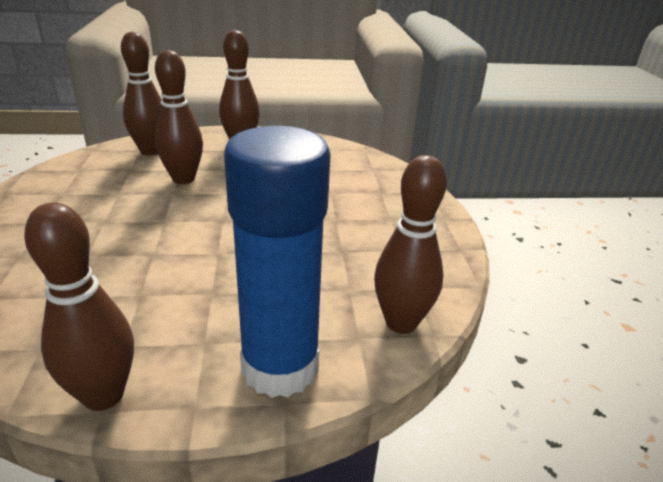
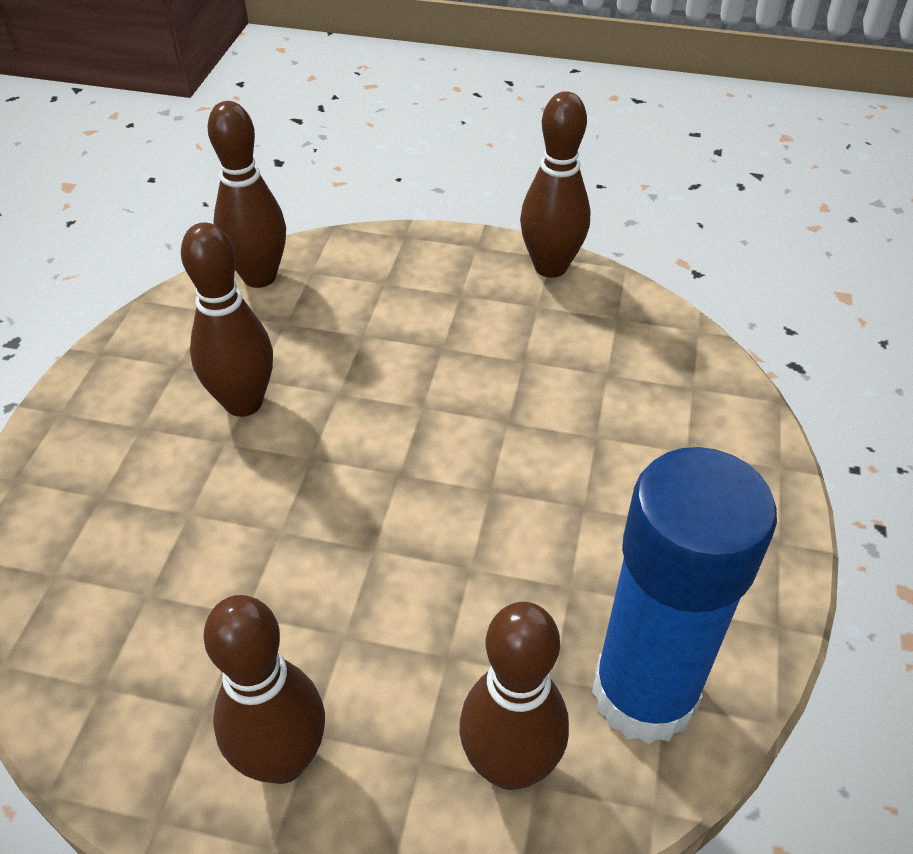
camera: 160 degrees left, 15 degrees up
(183, 179) = (445, 614): brown bowling pin -> brown bowling pin (243, 403)
(280, 367) = (397, 260): blue glue stick -> blue glue stick (644, 694)

